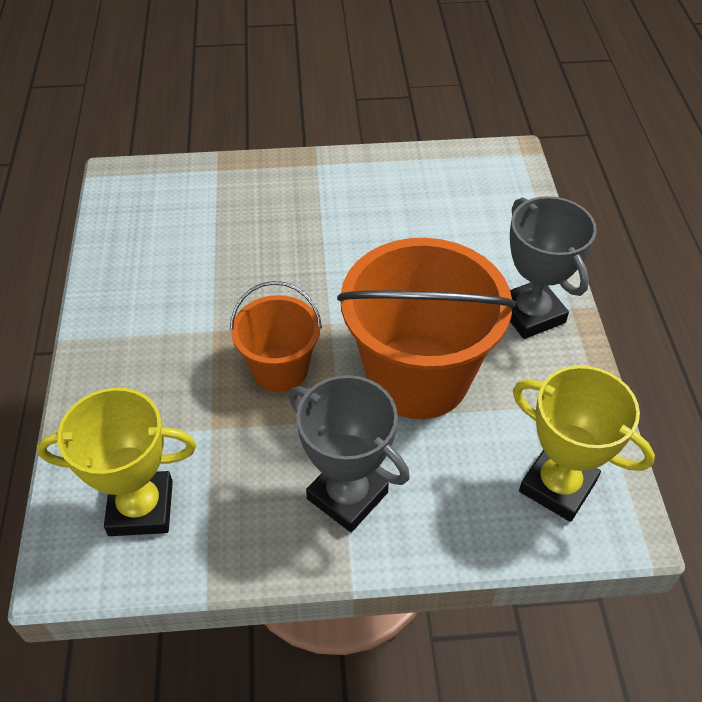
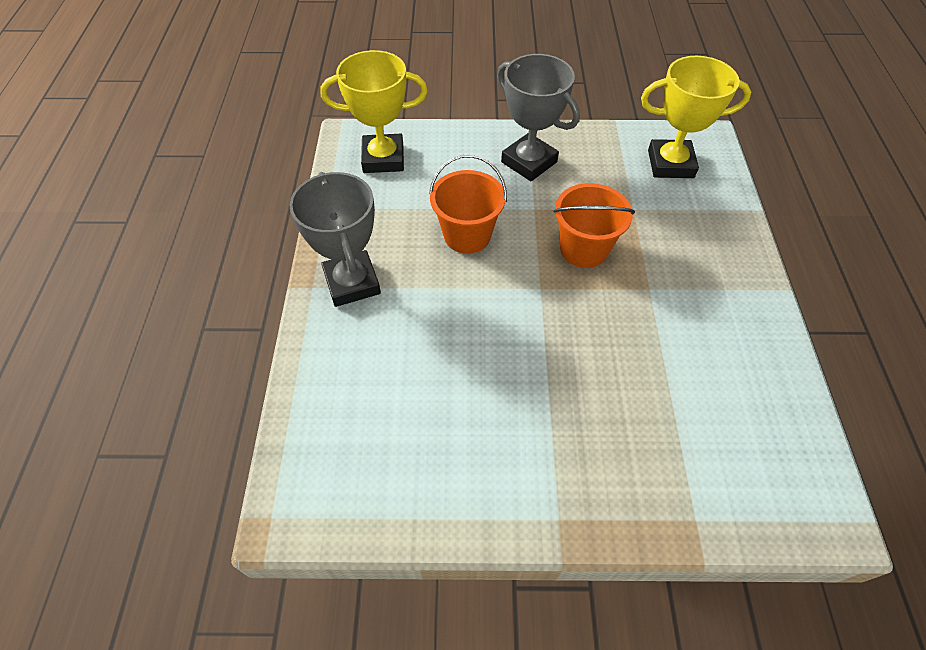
camera: 175 degrees left, 5 degrees up
(418, 376) = (467, 235): orange bucket -> orange bucket, size x0.55
(557, 486) = (383, 158): yellow trophy -> yellow trophy turned 45 degrees counterclockwise

